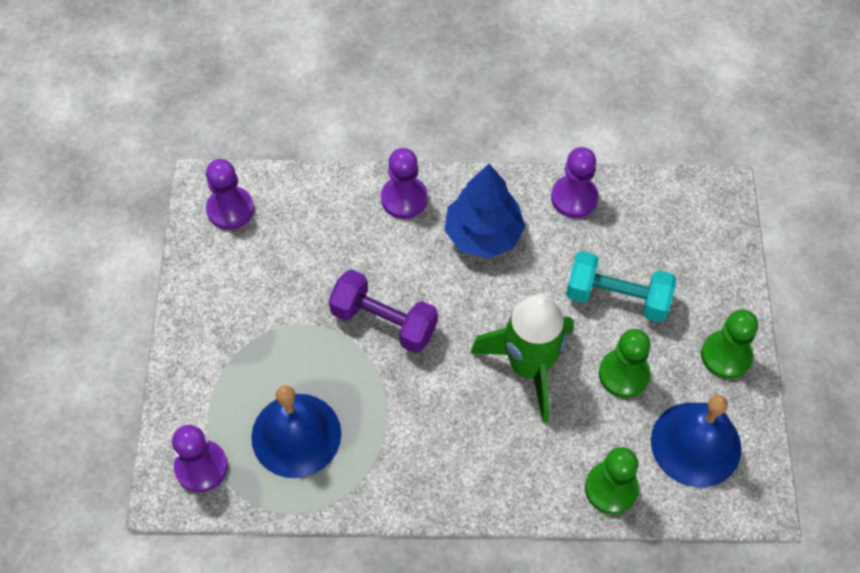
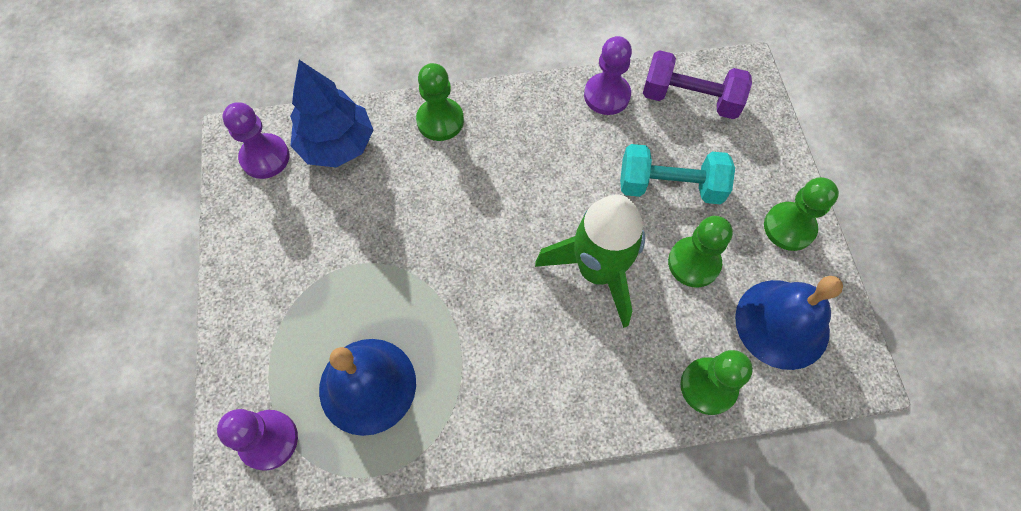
camera: 10 degrees left, 5 degrees up
(384, 322) = (441, 248): purple dumbbell -> purple dumbbell (690, 99)
(404, 199) = (440, 121): purple pawn -> green pawn
(483, 234) = (525, 144): blue tree -> blue tree (337, 145)

